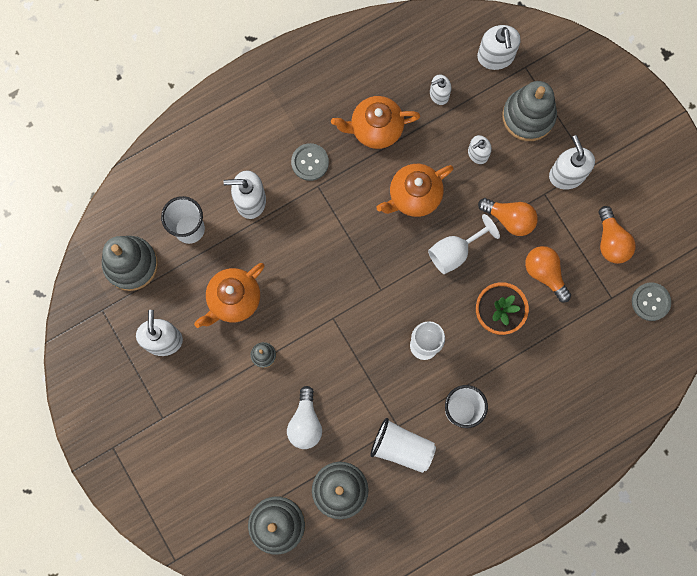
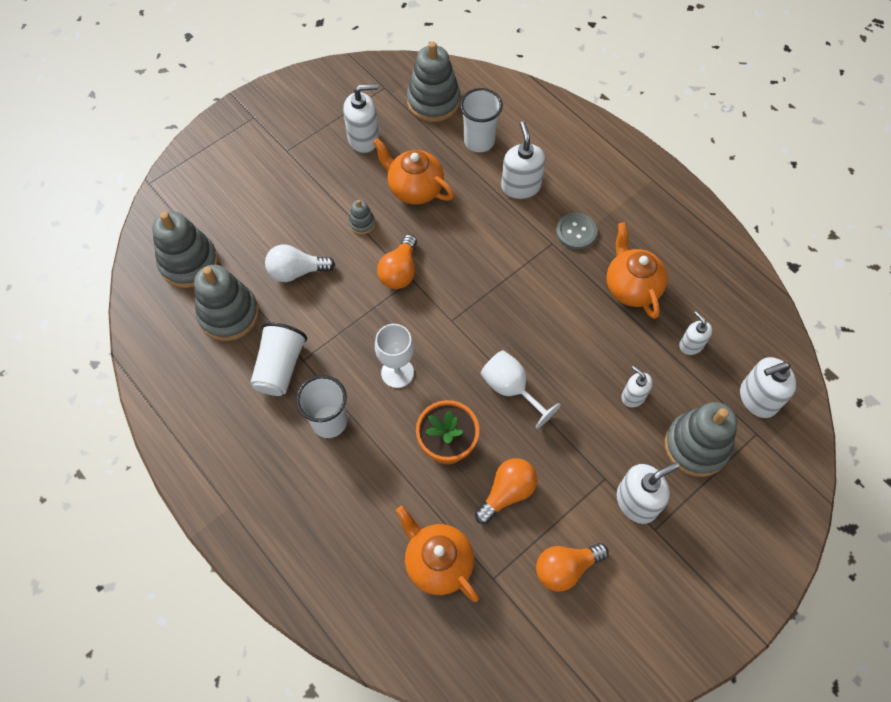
camera: 80 degrees right, 15 degrees down
(414, 196) = (565, 337): orange teapot -> orange teapot (437, 562)
(509, 219) = (564, 443): orange light bulb -> orange light bulb (400, 271)
(650, 302) = (498, 630): grey button -> none

